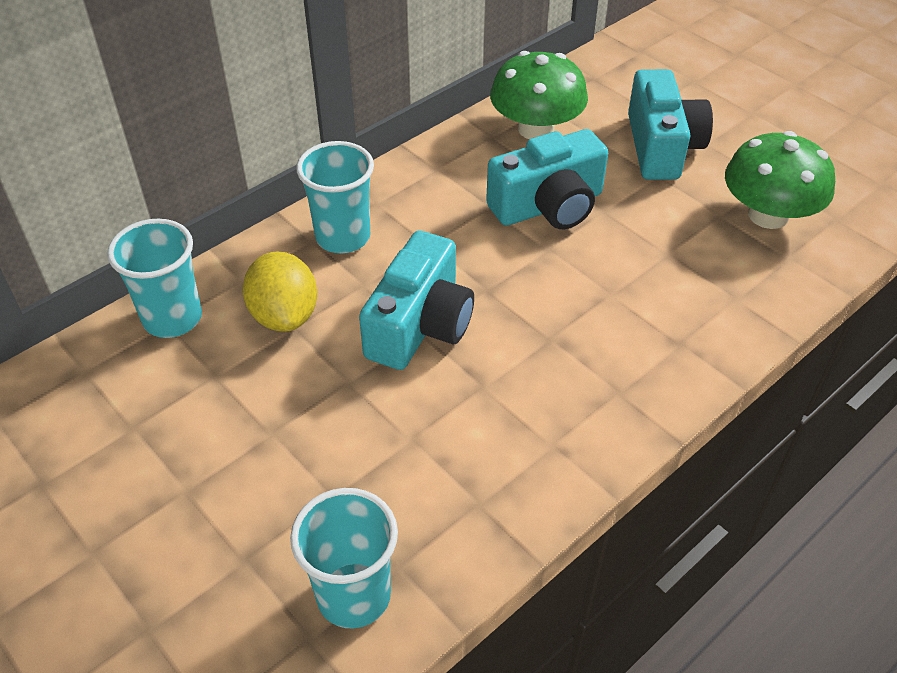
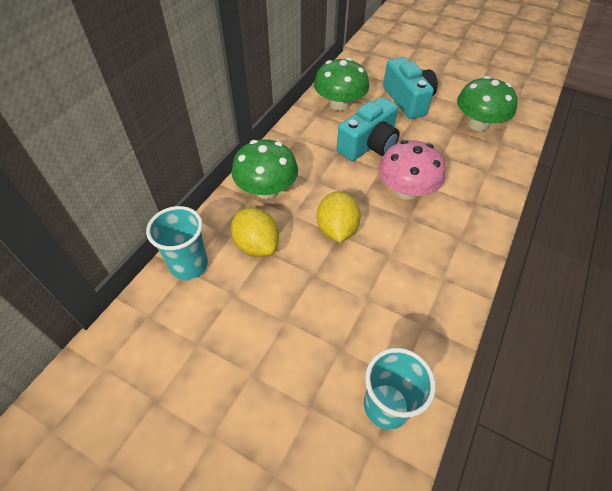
camera: 20 degrees left, 5 degrees up
(343, 237) = (266, 189): turquoise cup -> green mushroom
(420, 325) = (336, 229): turquoise camera -> yellow lemon
(570, 293) = (406, 190): none -> pink mushroom

